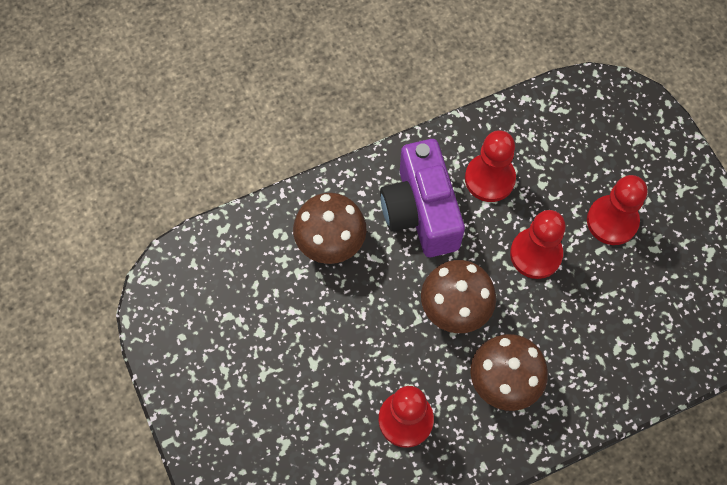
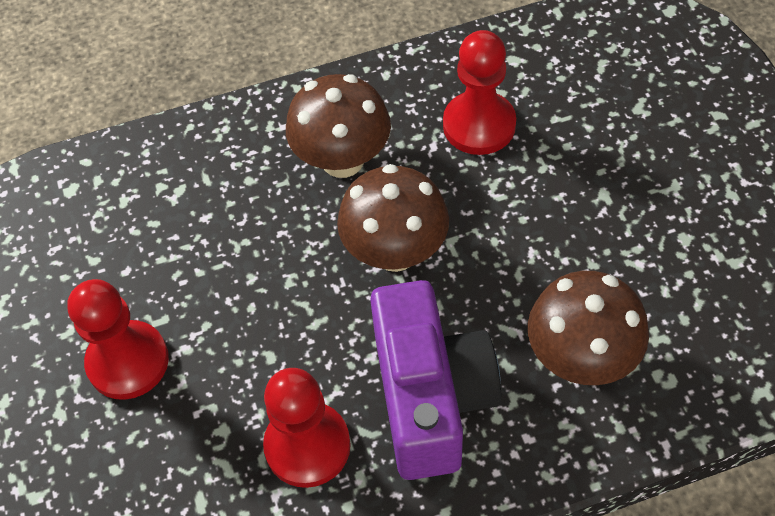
camera: 170 degrees left, 10 degrees down
(535, 254) = (260, 320): red pawn -> none

